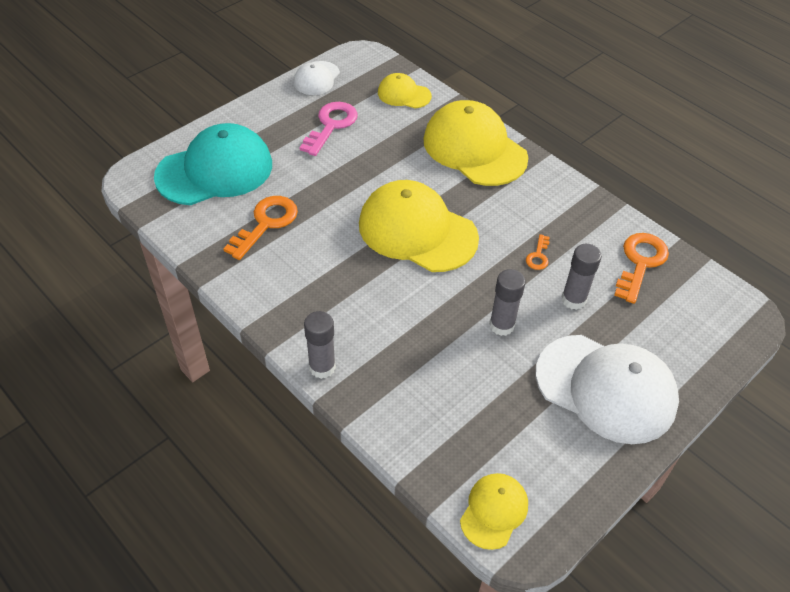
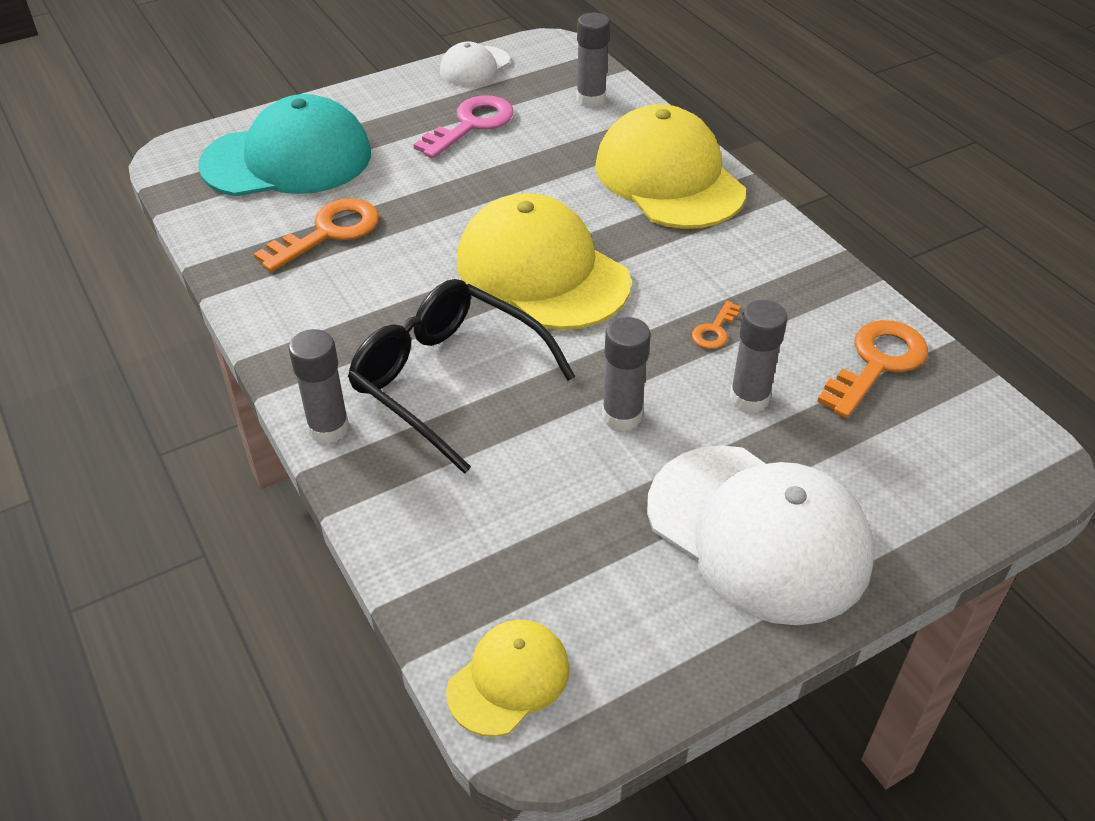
camera: 15 degrees right, 5 degrees down
(385, 319) = (447, 380): none -> black glasses
(404, 94) = (591, 99): yellow cap -> grey glue stick

